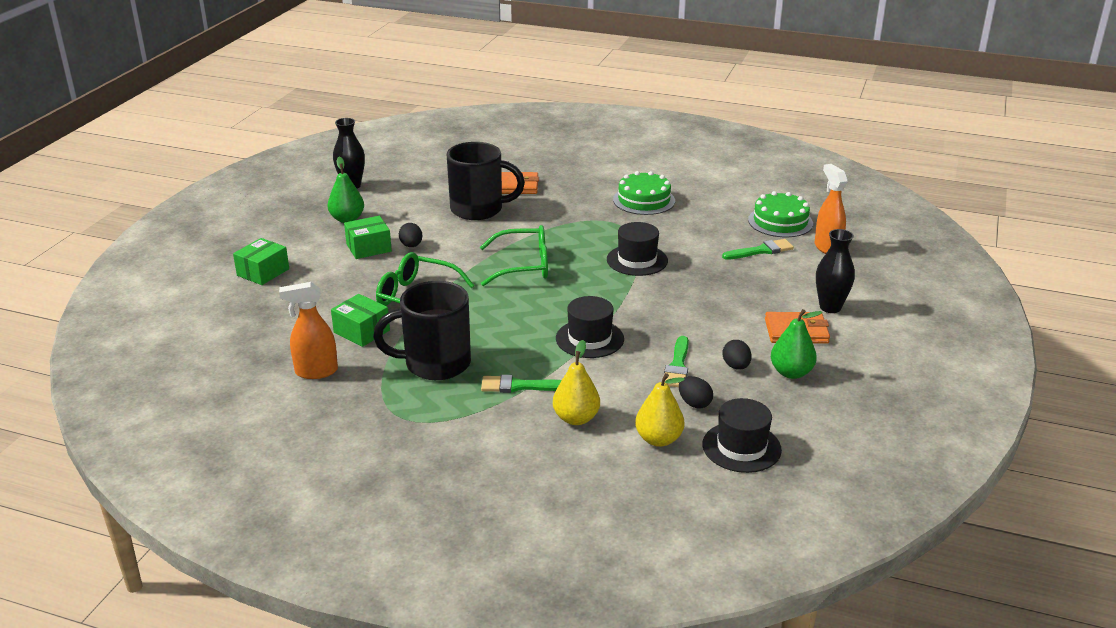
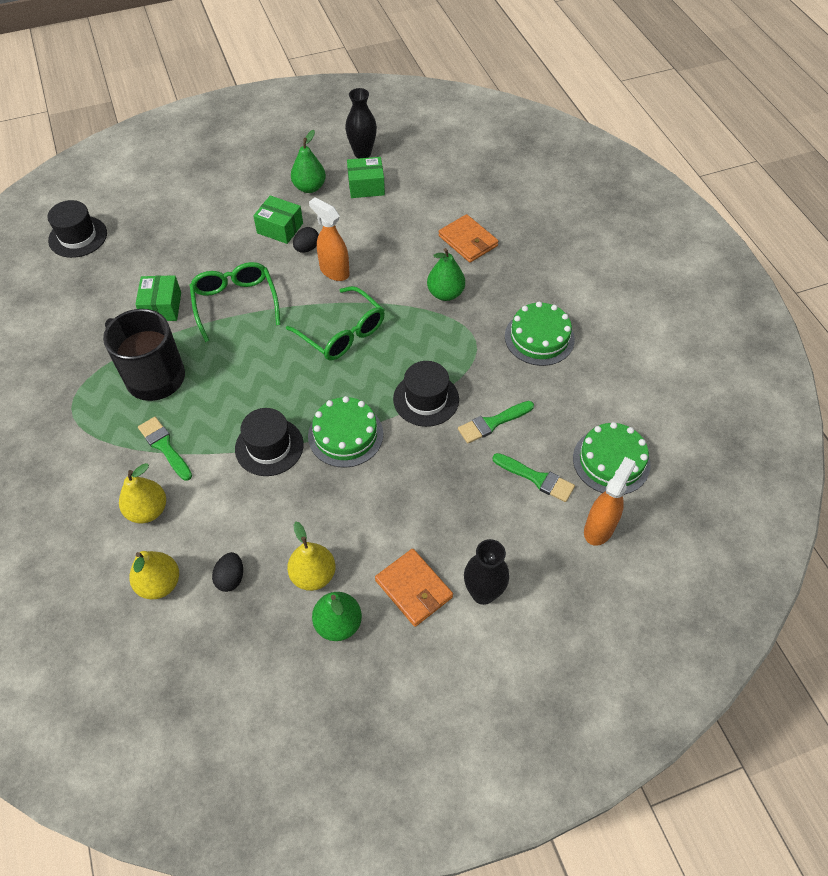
camera: 50 degrees right, 25 degrees up
(263, 272) = (192, 201): green box -> green box (366, 186)
(316, 372) = (91, 320): orange spray bottle -> orange spray bottle (334, 271)
(478, 209) = (404, 247): black mug -> none
(550, 214) = (445, 293): none -> green pear
(624, 303) = (345, 435): none -> green cake
(677, 366) = (278, 532): green brush -> green brush (492, 423)
(736, 366) = (313, 575): black egg -> yellow pear
(741, 447) = (191, 650): black hat -> black hat (78, 237)

